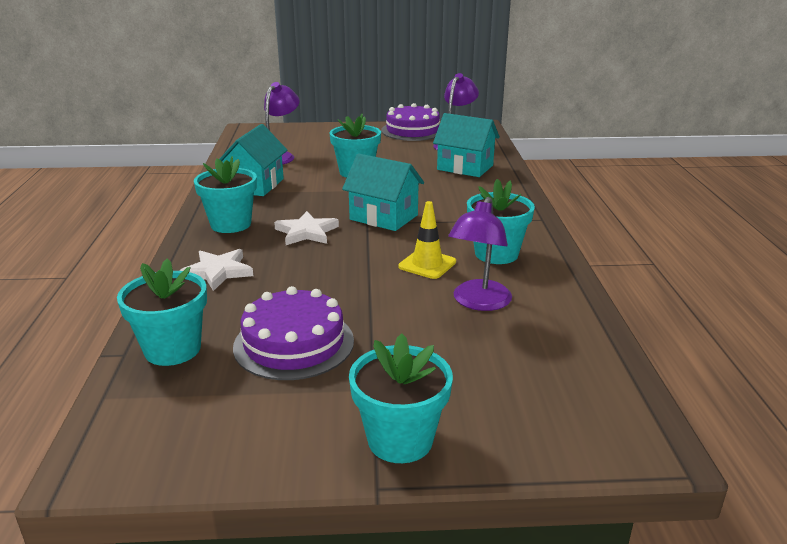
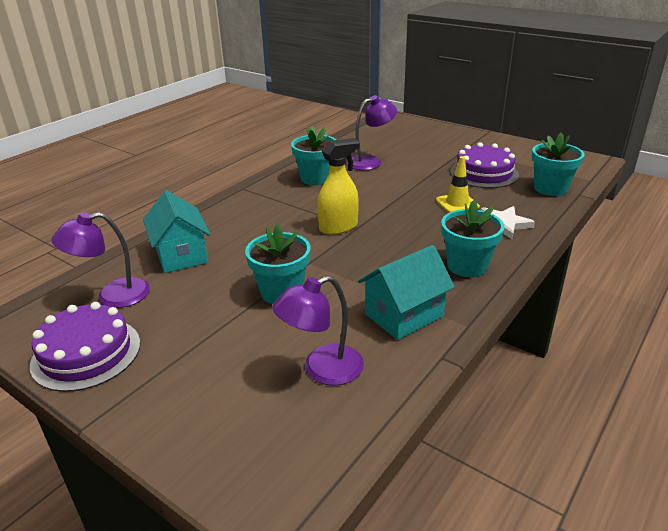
camera: 140 degrees left, 5 degrees up
(306, 232) = (412, 235): white star -> none
(383, 217) = (338, 227): turquoise house -> yellow spray bottle
(400, 440) = (469, 137): turquoise flower pot -> none
(427, 264) = (364, 186): yellow traffic cone -> yellow traffic cone (457, 203)

